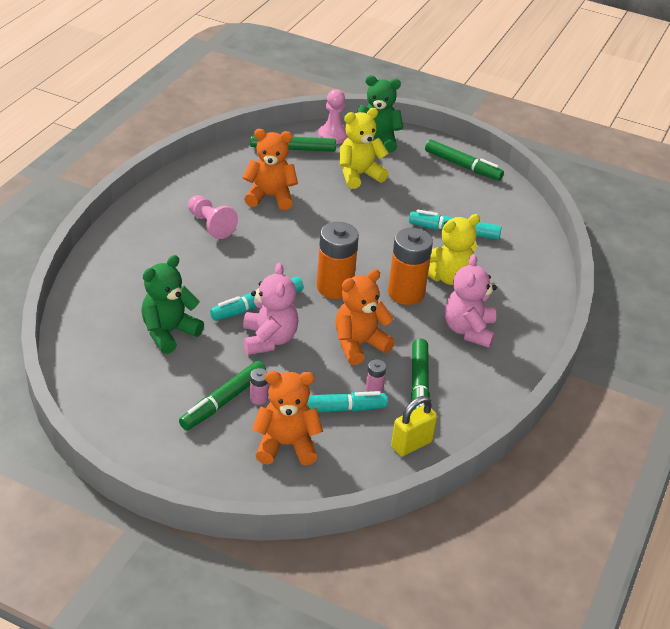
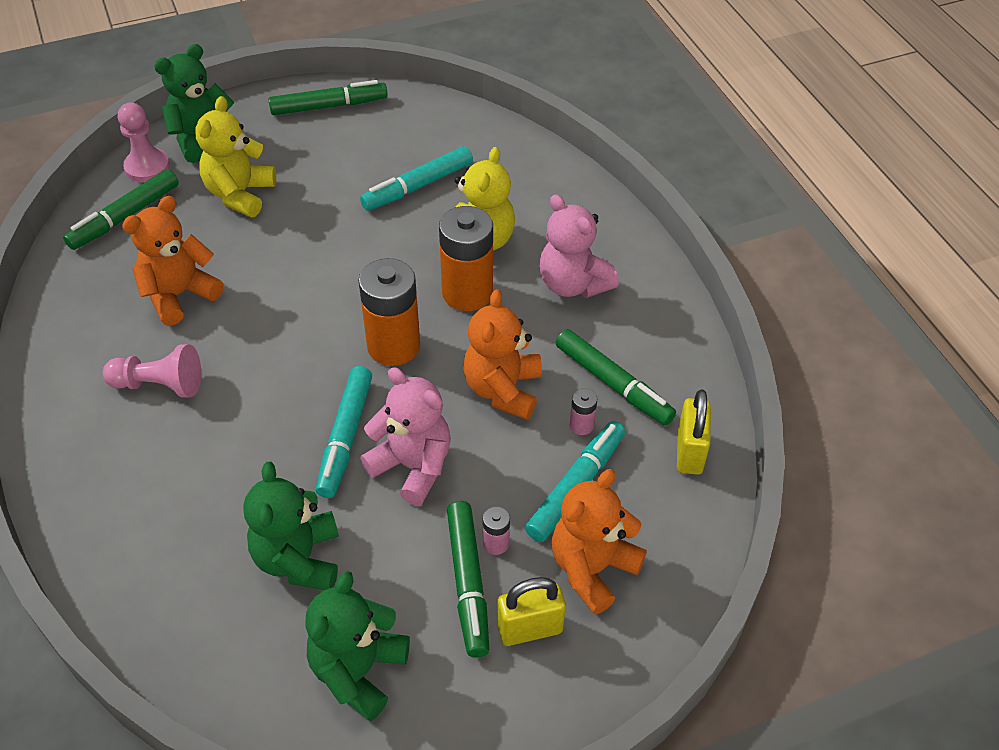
camera: 45 degrees left, 10 degrees up
(131, 391) = (358, 670): none -> green teddy bear
(222, 441) = (530, 629): none -> yellow padlock

